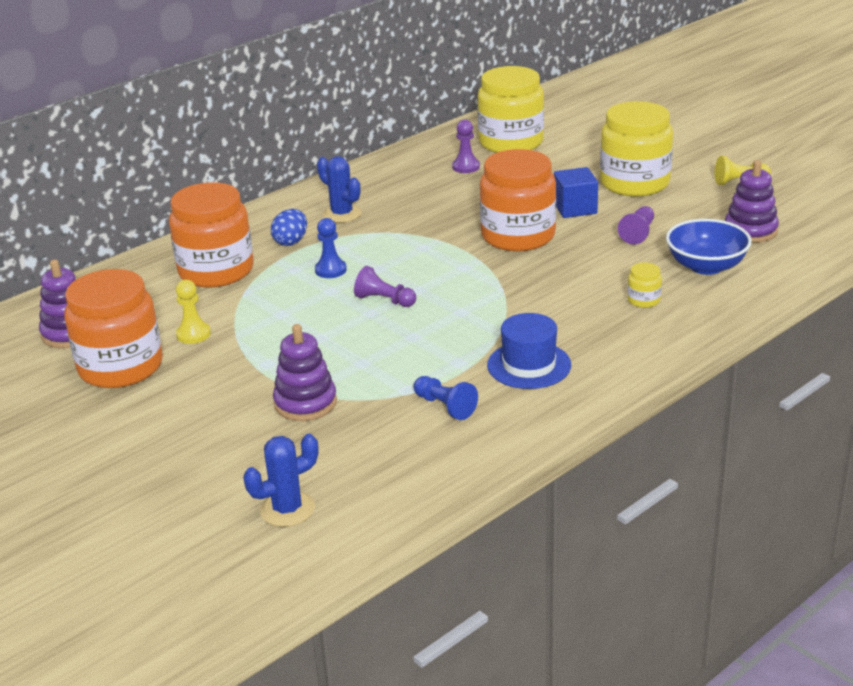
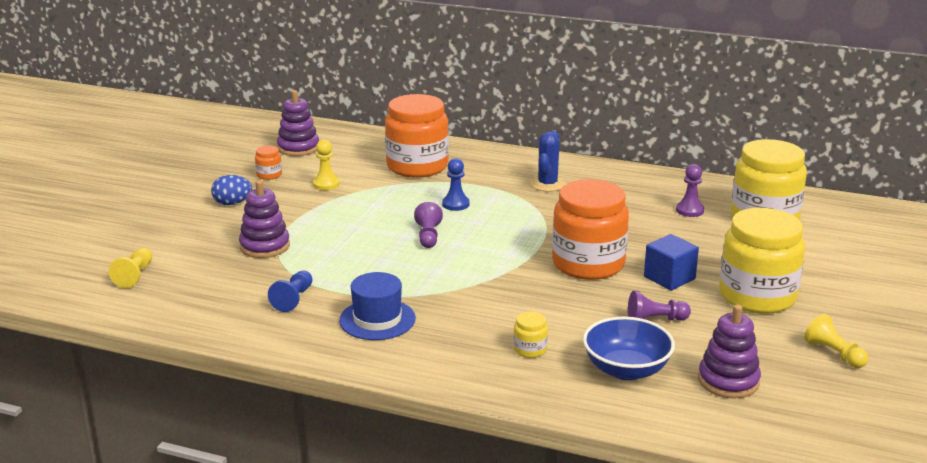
camera: 60 degrees right, 5 degrees down
(121, 367) = (269, 175): orange jar -> orange jar, size x0.40
(287, 509) = (134, 276): blue cactus -> yellow pawn
(291, 241) = (484, 178): blue egg -> blue egg (232, 203)

